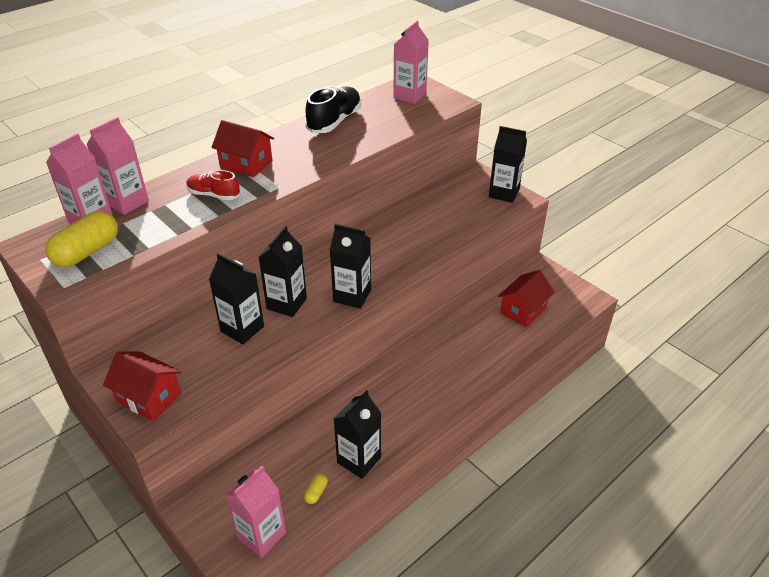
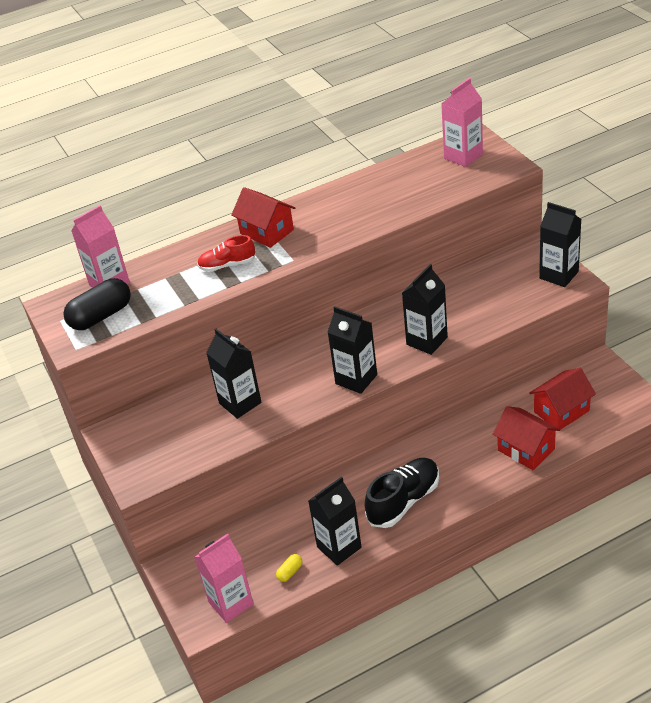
camera: 20 degrees right, 0 degrees up
(87, 252) = (101, 316): yellow capsule -> black capsule
(127, 202) = (145, 267): pink carton -> none
(149, 397) = (142, 460): red house -> red house (526, 449)
(214, 195) = (227, 265): red shoe -> red shoe turned 45 degrees counterclockwise
(286, 303) = (289, 381): black carton -> black carton (427, 341)
(334, 121) = (371, 186): black shoe -> black shoe (404, 501)

